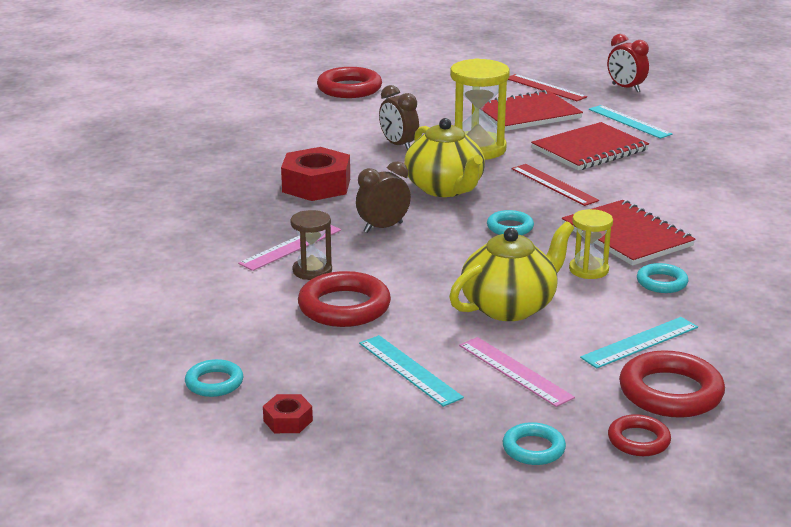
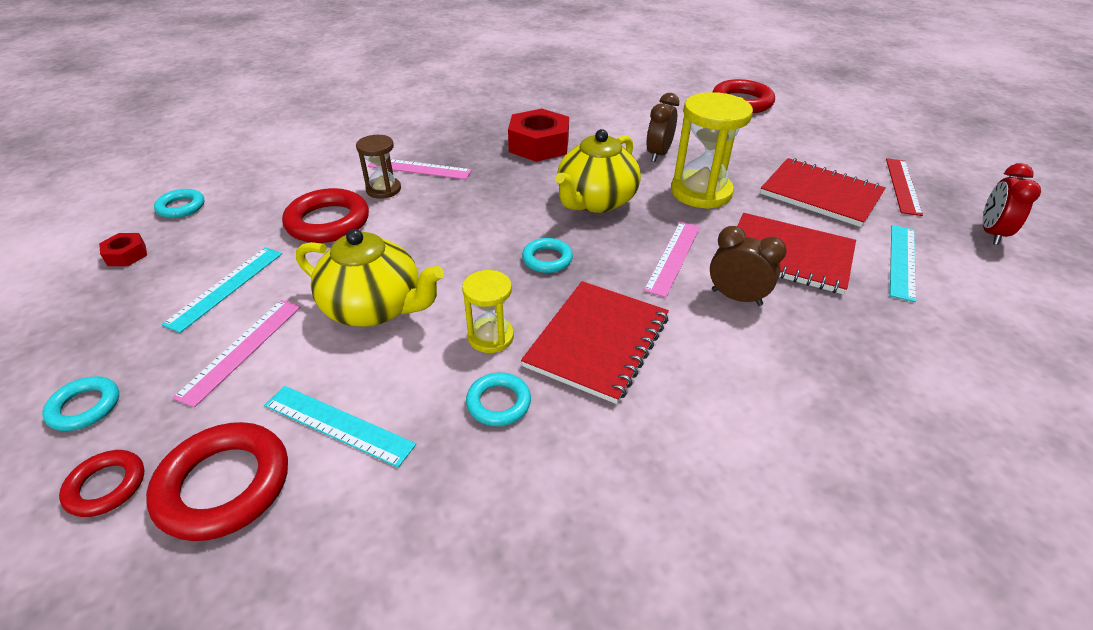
camera: 60 degrees right, 15 degrees up
(383, 227) = (488, 195): brown clock -> brown clock (736, 297)
(554, 184) = (673, 257): red ruler -> pink ruler

